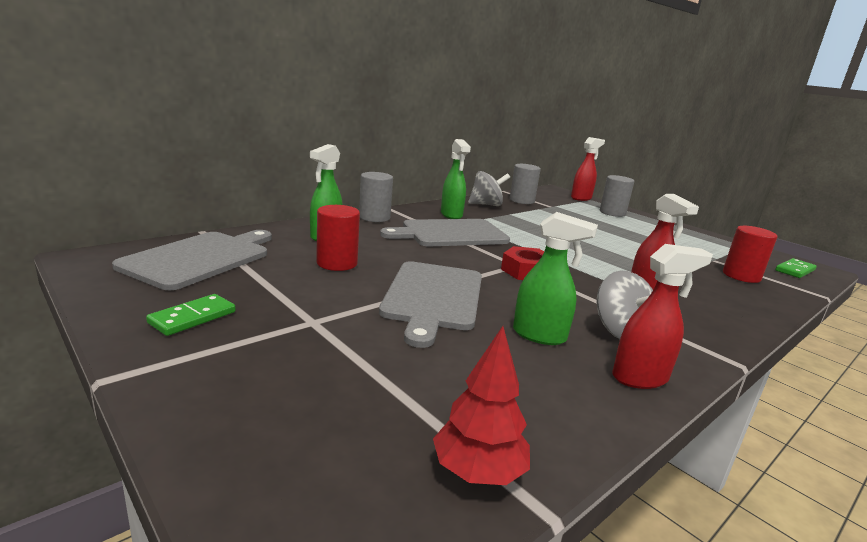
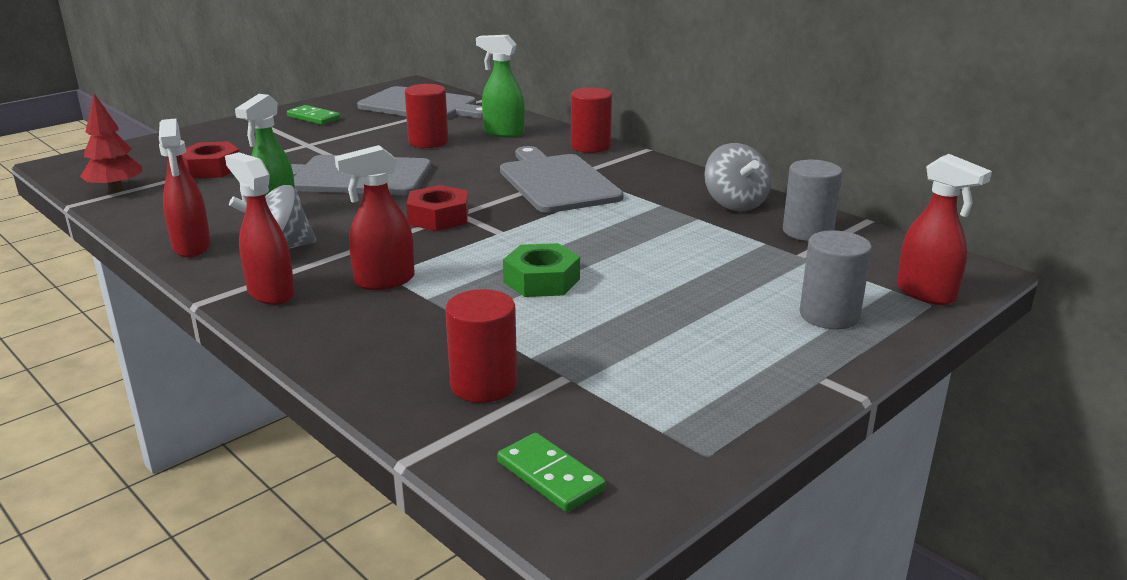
camera: 90 degrees right, 5 degrees up
(374, 217) = (590, 146): grey cylinder -> red cylinder
(392, 386) = (211, 168): none -> red nut
(451, 215) = (645, 182): green spray bottle -> none
(614, 253) = (541, 280): none -> green nut
(698, 333) = (270, 293): none -> red spray bottle

